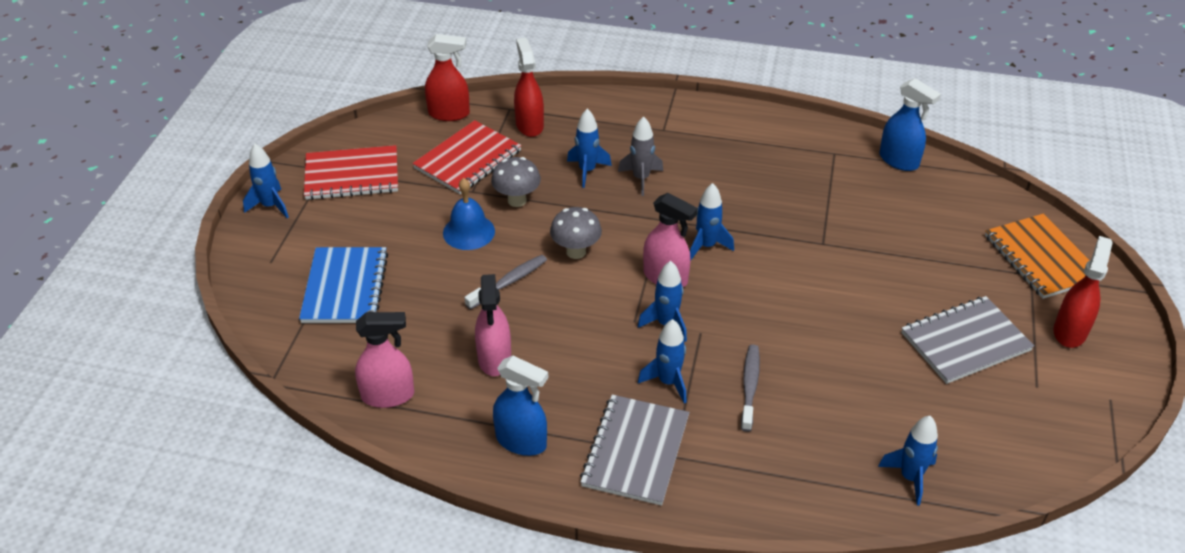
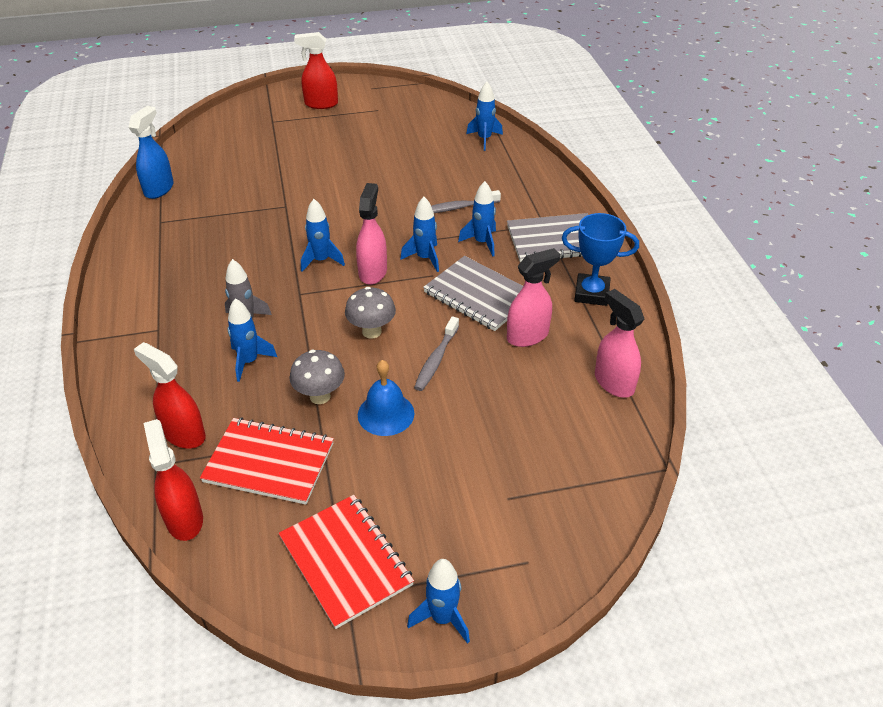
camera: 115 degrees left, 0 degrees up
(345, 287) = (519, 474): blue notebook -> none
(509, 282) = (436, 360): grey toothbrush -> grey toothbrush turned 90 degrees counterclockwise
(521, 441) = (591, 293): blue spray bottle -> blue trophy
(529, 125) = (184, 434): red spray bottle -> red spray bottle turned 75 degrees clockwise
(965, 342) = (355, 136): grey notebook -> grey notebook (478, 295)
(1041, 258) = (253, 119): orange notebook -> none

